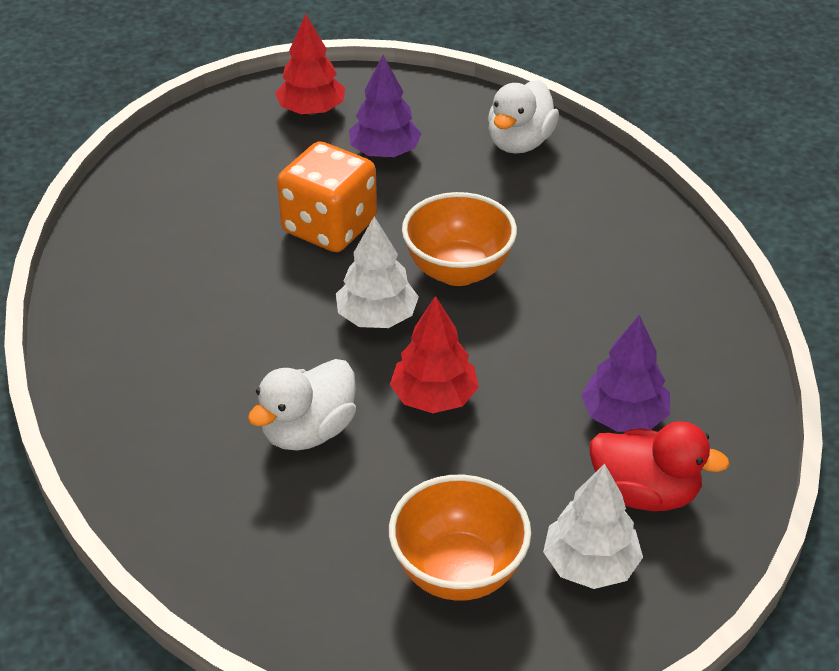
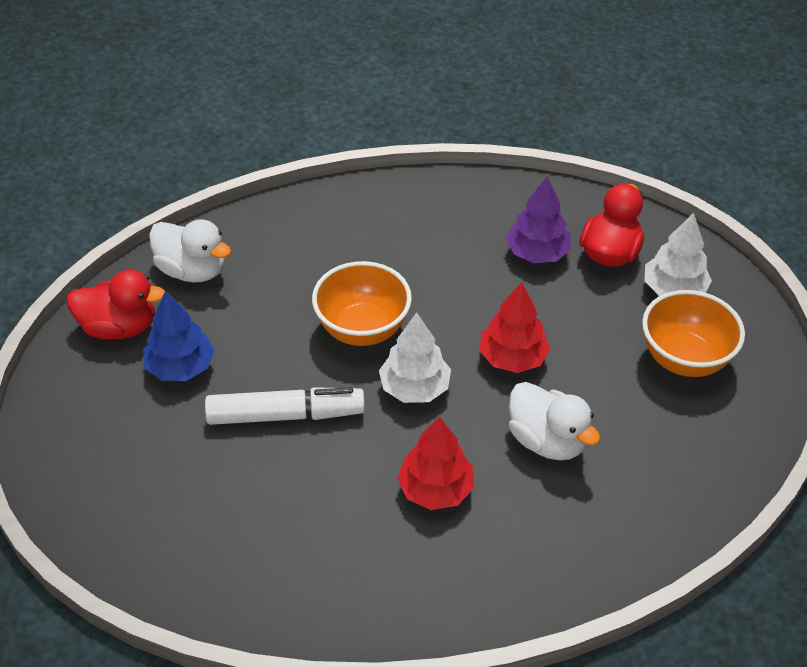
camera: 85 degrees left, 5 degrees up
(311, 110) = (91, 421): red tree -> red tree (435, 489)
(329, 227) = (286, 415): orange dice -> white marker
(385, 152) = (181, 367): purple tree -> blue tree
(431, 109) = (119, 327): none -> red duck

